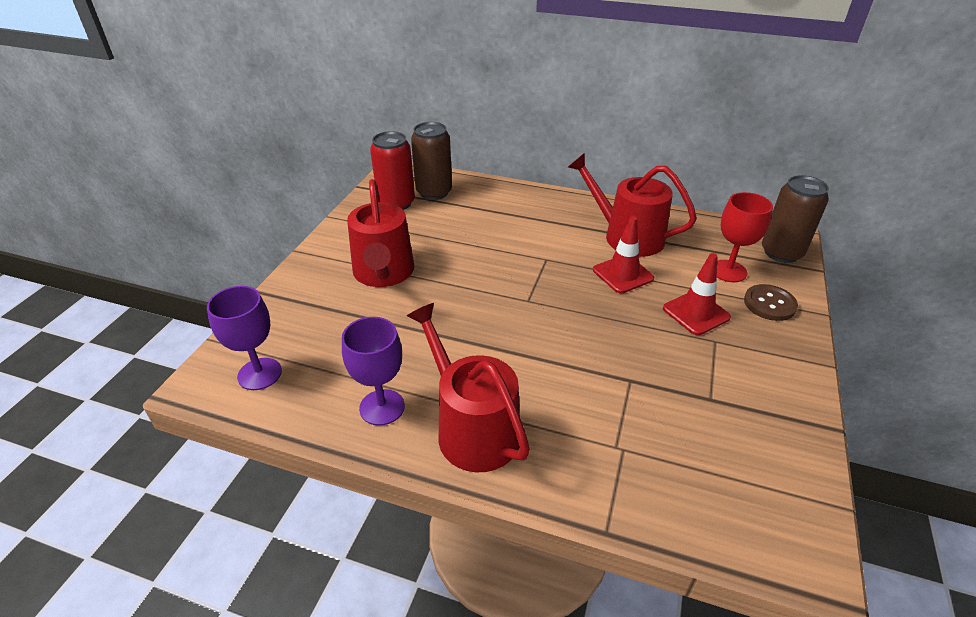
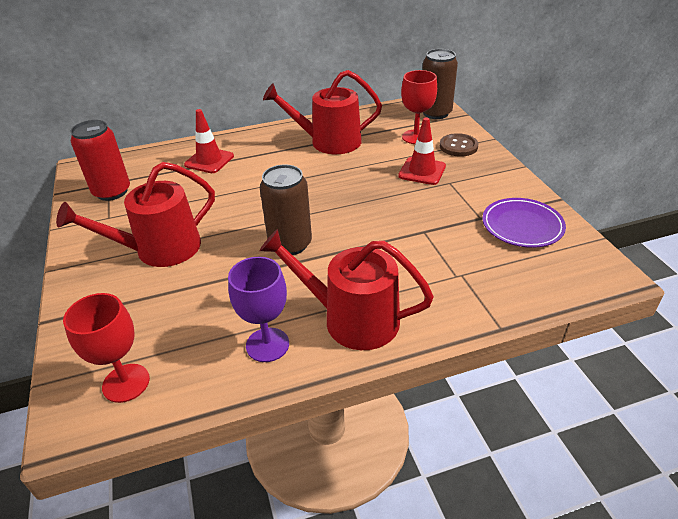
camera: 35 degrees left, 0 degrees up
(259, 374) = (126, 383): purple goblet -> red goblet
(384, 273) = (160, 249): red watering can -> red watering can turned 105 degrees clockwise
(434, 192) = (139, 170): brown can -> brown can (290, 244)
(623, 274) = (351, 168): red traffic cone -> red traffic cone (209, 160)
(752, 435) = (522, 226): none -> purple plate

